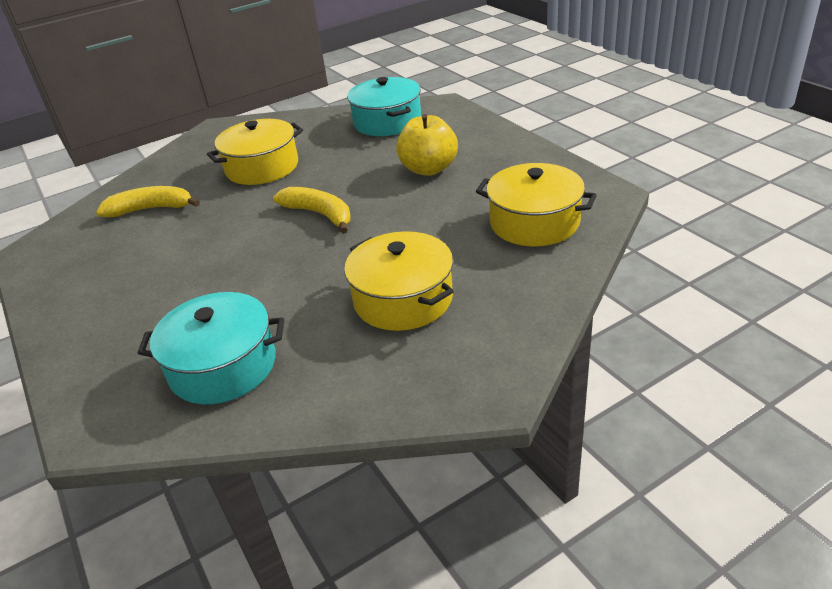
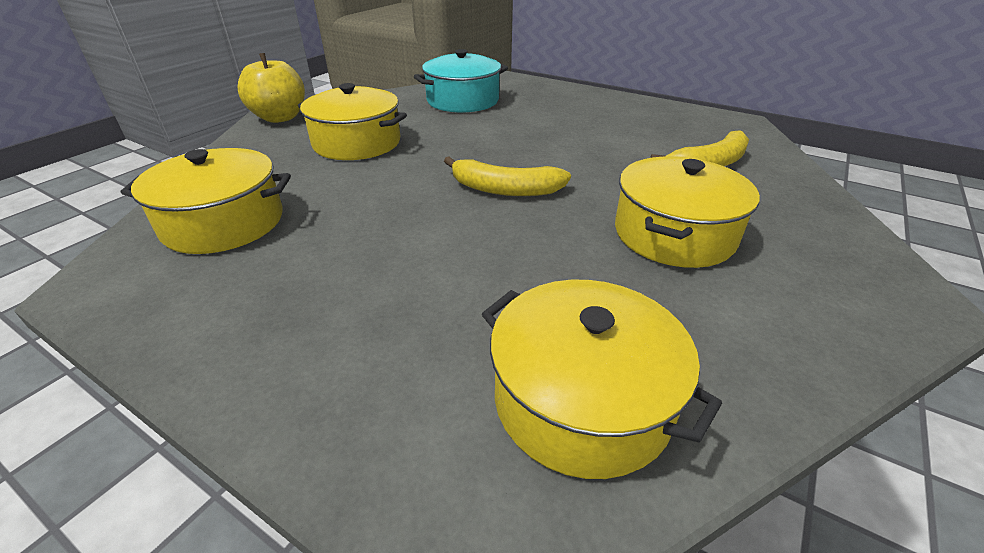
camera: 150 degrees right, 0 degrees up
(387, 122) = (582, 400): turquoise pot -> yellow pot
(429, 169) = (402, 278): yellow apple -> yellow apple (280, 118)

